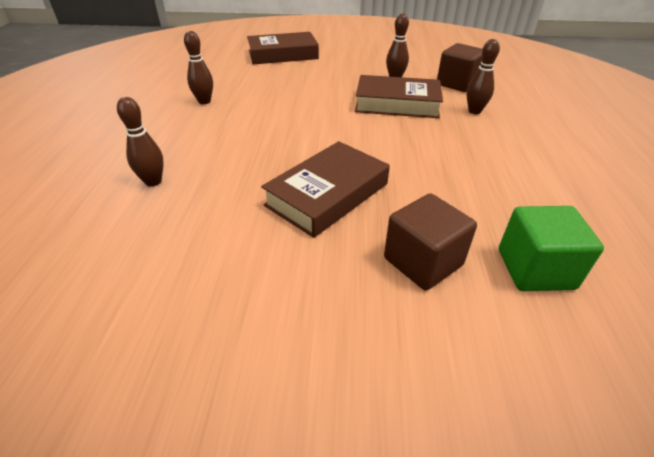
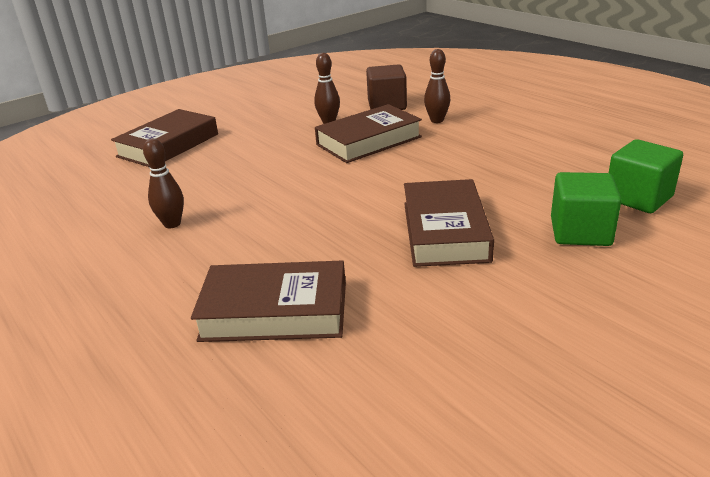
camera: 40 degrees left, 10 degrees down
(153, 181) = (275, 311): brown bowling pin -> brown book
(423, 262) = (580, 232): brown cube -> green cube

